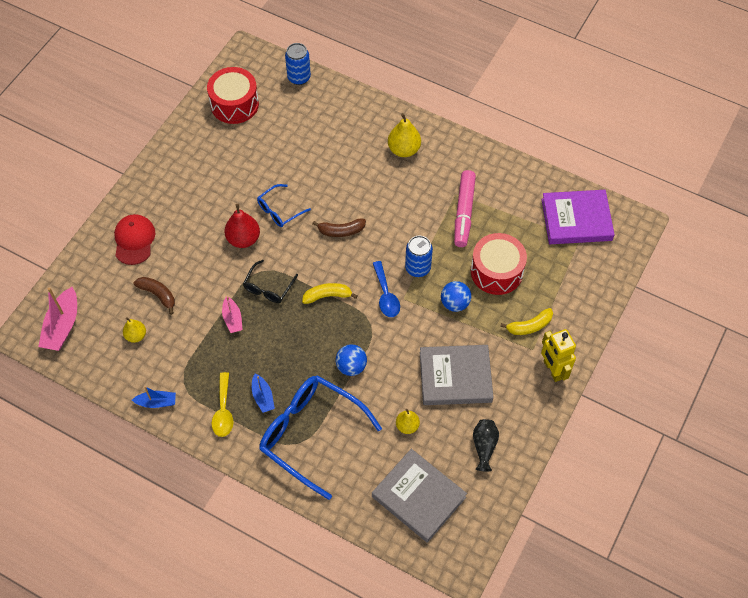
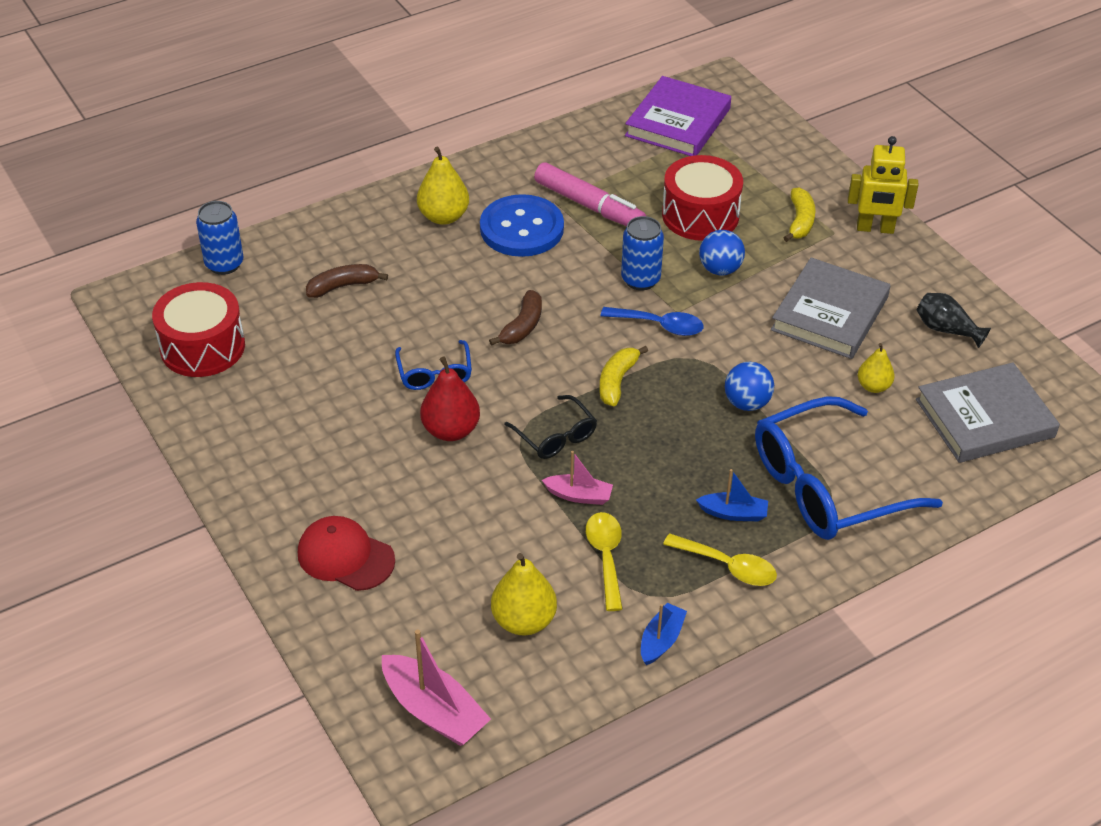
camera: 60 degrees left, 15 degrees down
(136, 336) = (523, 621): yellow pear -> yellow pear, size x1.59
(158, 295) = (470, 565): brown banana -> brown banana (343, 286)
(197, 351) = (606, 557): none -> yellow spoon
(420, 190) = (521, 228): none -> blue button

